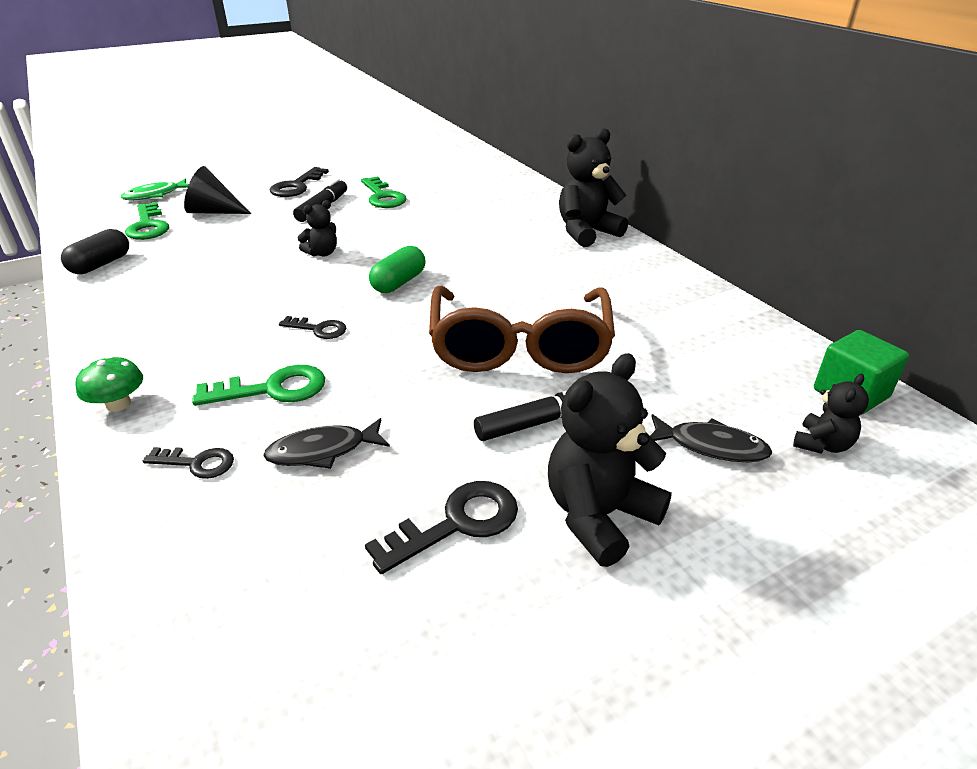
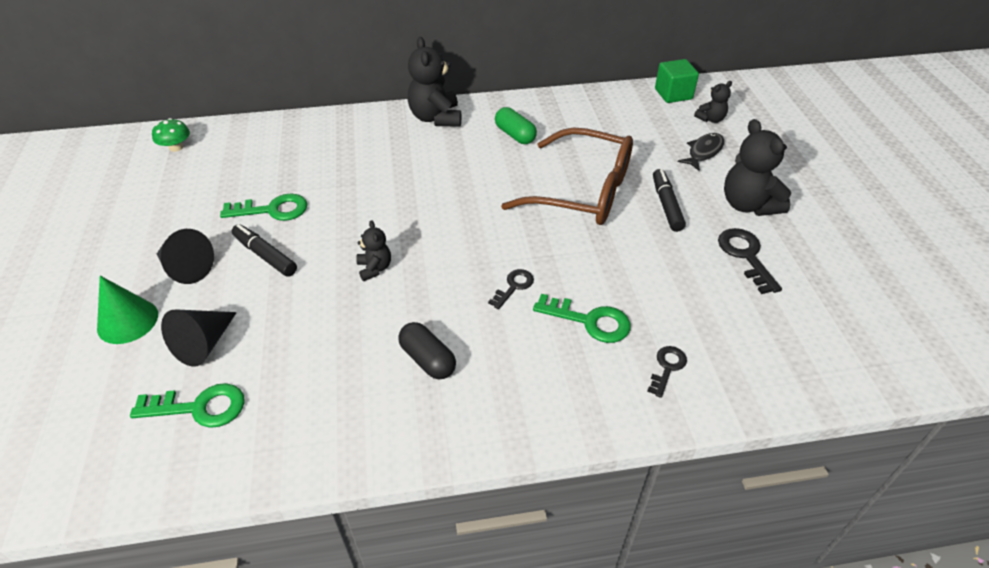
camera: 70 degrees left, 10 degrees up
(101, 264) = (285, 449): black capsule -> black capsule (428, 359)
(118, 404) = (578, 417): green mushroom -> green mushroom (176, 147)
(155, 195) = (95, 402): green fish -> none
(235, 184) = (127, 321): none -> green cone
(273, 389) = (590, 321): green key -> green key turned 105 degrees clockwise
(296, 186) = (186, 268): black key -> black cone
(323, 451) = (670, 302): black fish -> none
(399, 282) = (460, 230): green capsule -> green capsule (515, 135)
(822, 444) = (710, 119): black teddy bear -> black teddy bear turned 90 degrees clockwise

